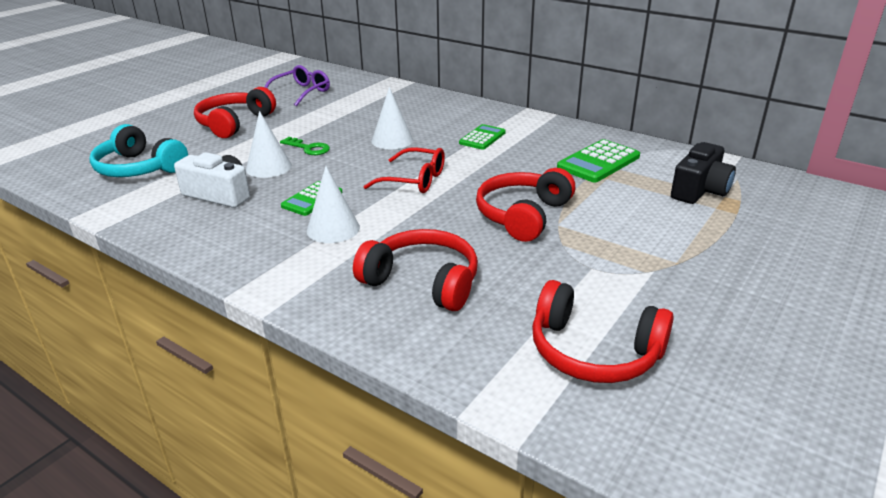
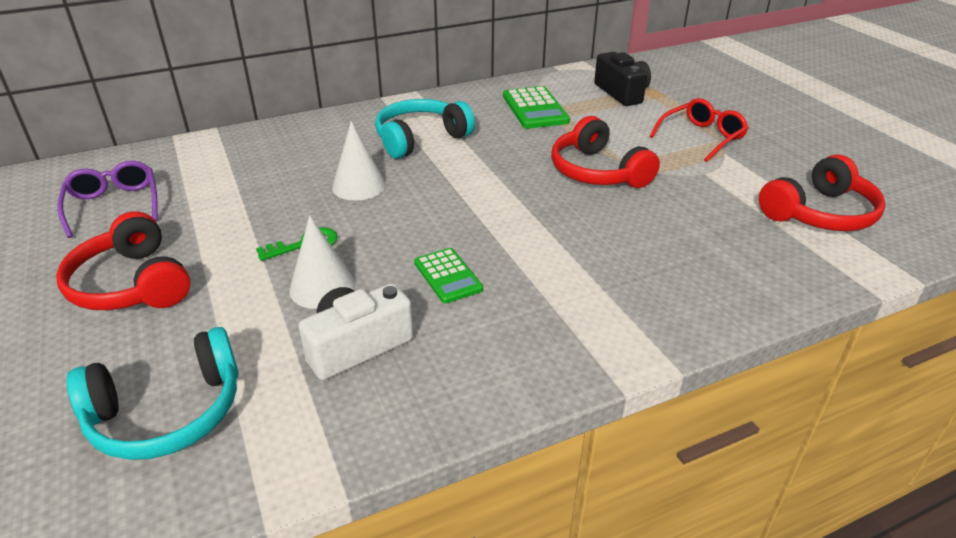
camera: 60 degrees left, 5 degrees up
(333, 229) = (532, 280): white cone -> none
(414, 180) = (471, 201): red glasses -> red glasses (701, 137)
(423, 281) = (676, 256): red headphones -> none
(482, 138) = (420, 139): green calculator -> turquoise headphones

